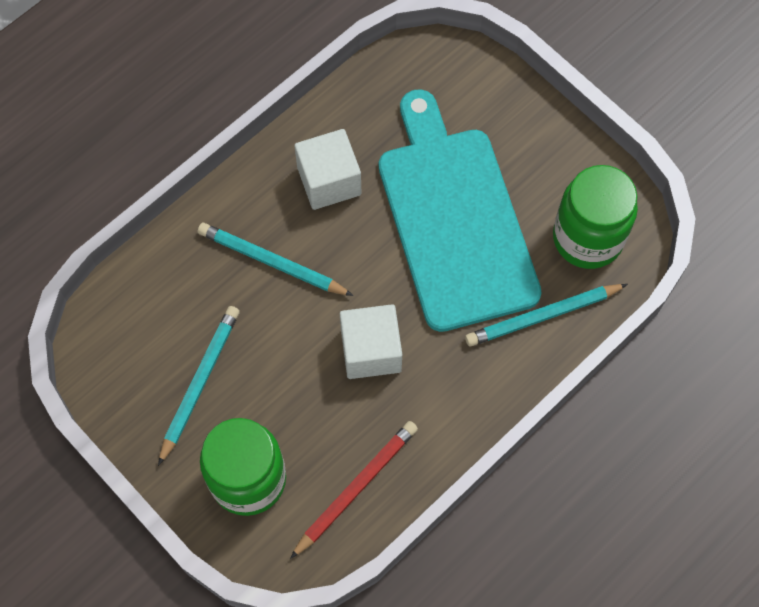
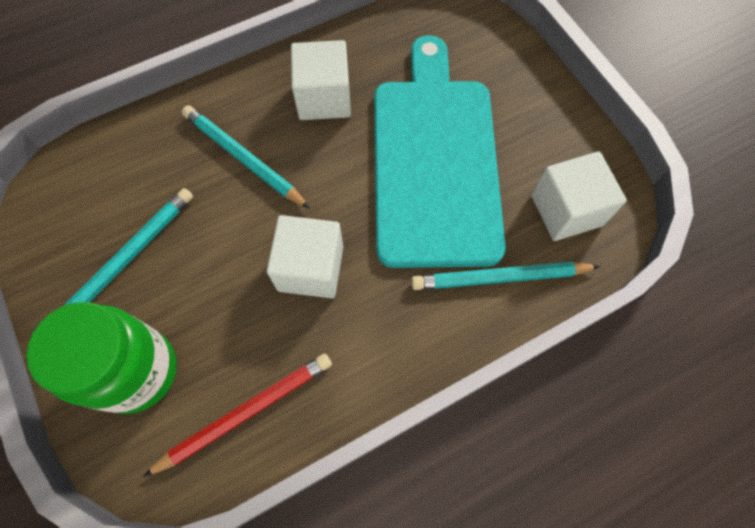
camera: 15 degrees right, 0 degrees up
(587, 238) = (566, 210): green jar -> white cube

